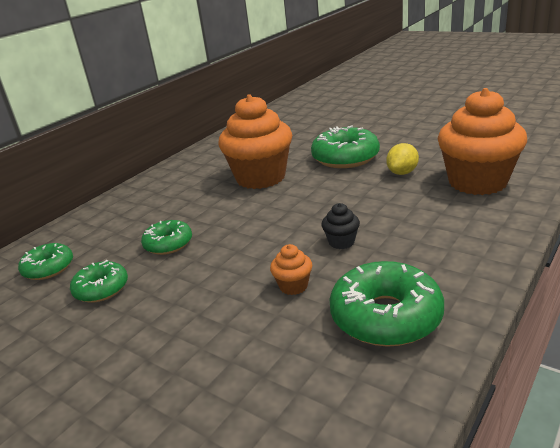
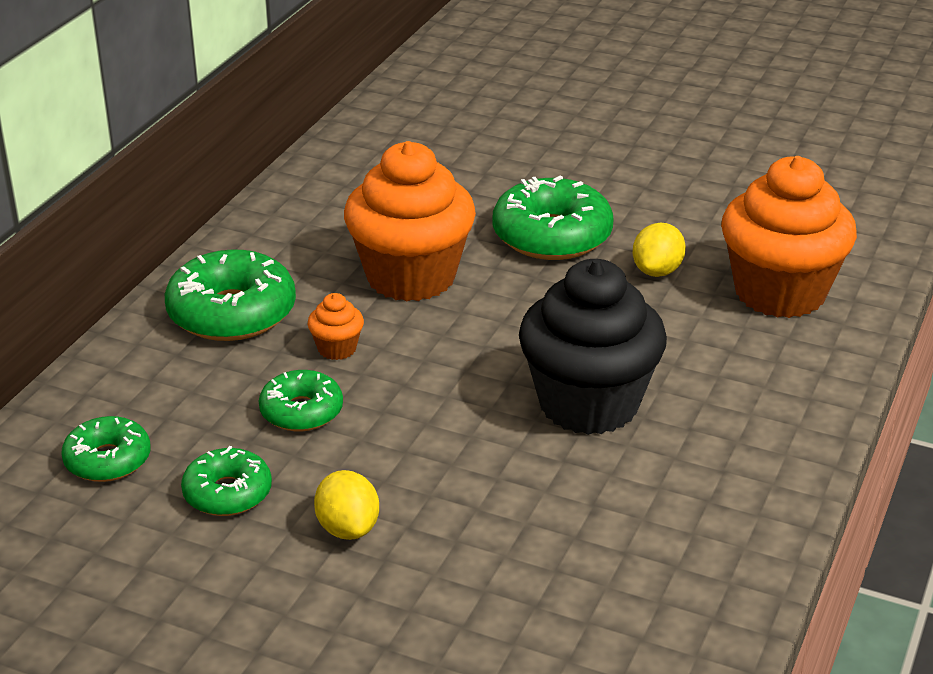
camera: 15 degrees left, 5 degrees up
(160, 313) = (348, 528): none -> yellow lemon
(293, 286) = (536, 479): orange cupcake -> orange cupcake (337, 349)
(341, 242) = (588, 404): black cupcake -> black cupcake, size x2.46
(386, 316) = (680, 518): green donut -> green donut (232, 313)

